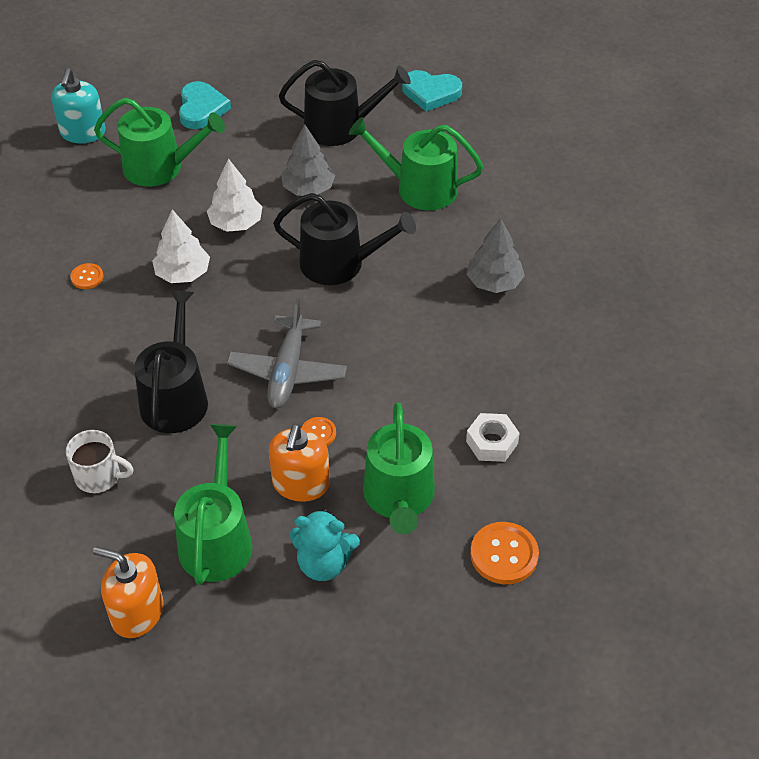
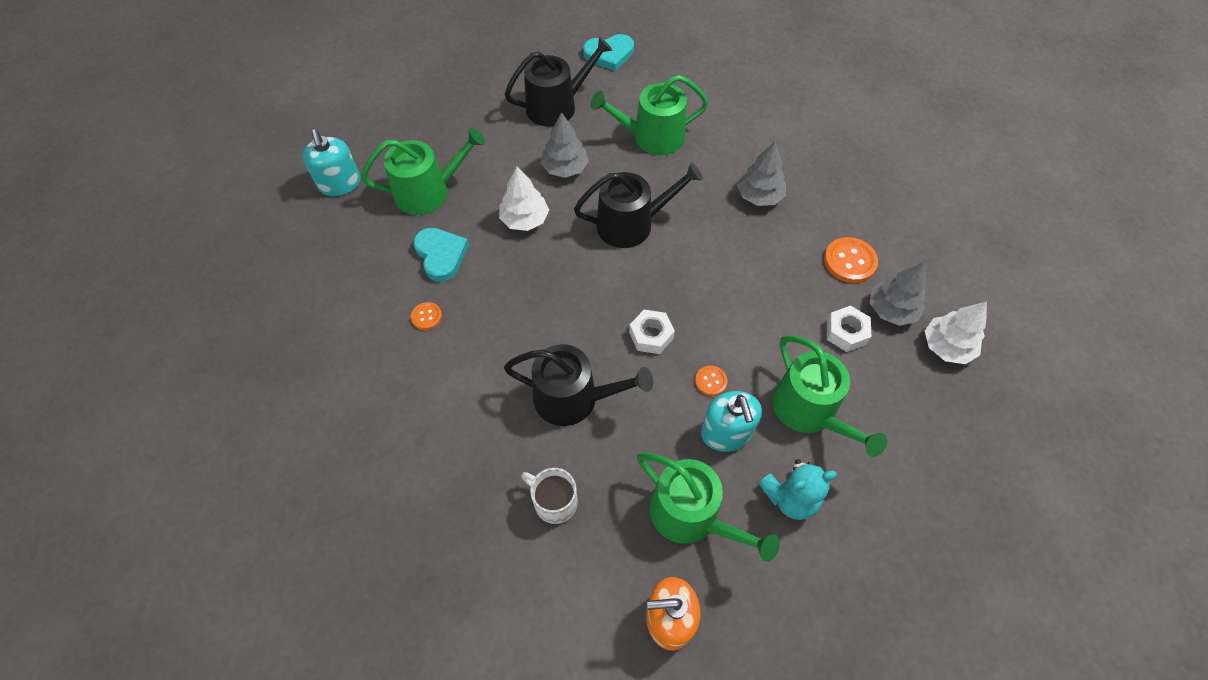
camera: 25 degrees left, 10 degrees up
(99, 476) = (554, 502): white mug -> white mug turned 135 degrees counterclockwise
(175, 397) = (573, 398): black watering can -> black watering can turned 120 degrees clockwise
(183, 273) = (508, 281): white tree -> white tree (946, 346)
(201, 109) = (431, 128): turquoise heart -> turquoise heart (441, 255)
(217, 539) = (691, 516): green watering can -> green watering can turned 150 degrees clockwise
(288, 371) = (651, 335): grey plane -> white nut
(301, 484) = (726, 433): orange soap dispenser -> turquoise soap dispenser
(504, 554) = (918, 425): orange button -> orange button (849, 261)
(558, 440) = (891, 309): none -> grey tree

